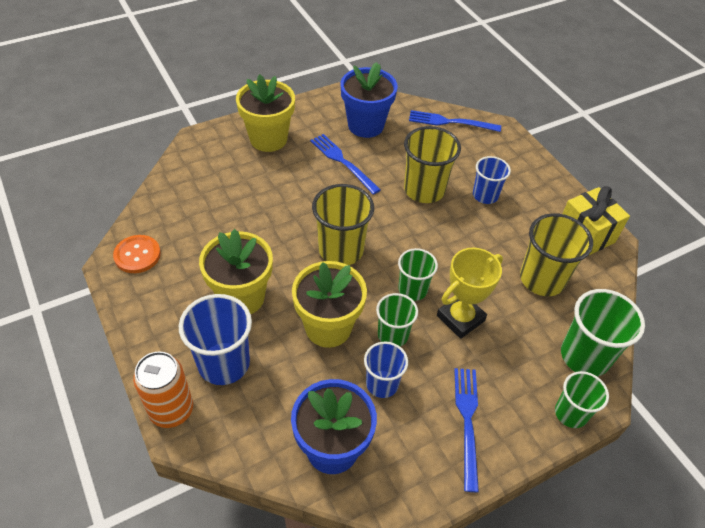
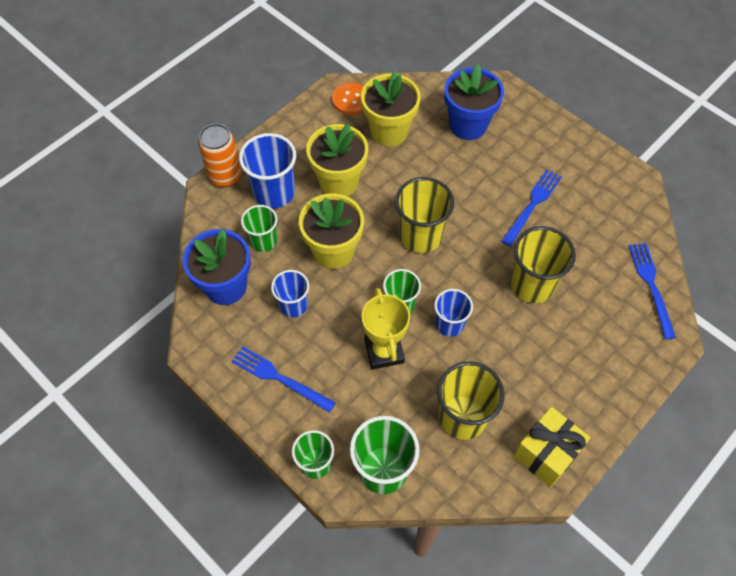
camera: 75 degrees right, 10 degrees up
(268, 139) = (529, 137): yellow flower pot -> yellow flower pot (389, 131)
(365, 125) = (597, 209): blue flower pot -> blue flower pot (468, 125)
(393, 335) = (344, 301): green cup -> green cup (263, 241)
(460, 318) = (384, 351): yellow trophy -> yellow trophy turned 45 degrees clockwise
(467, 421) = (279, 378): blue fork -> blue fork turned 135 degrees counterclockwise
(485, 195) = (554, 343): blue cup -> blue cup (449, 324)

